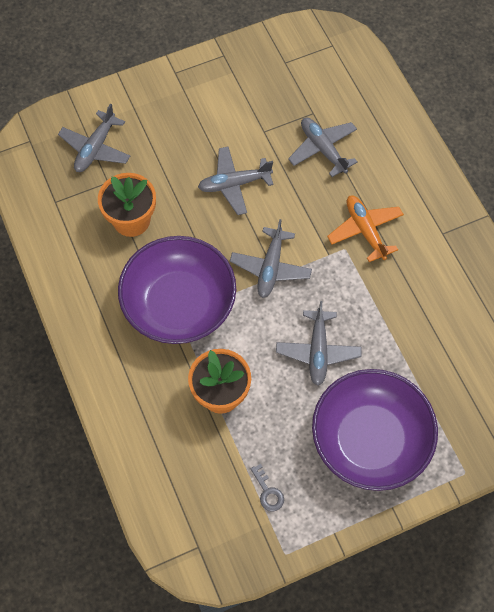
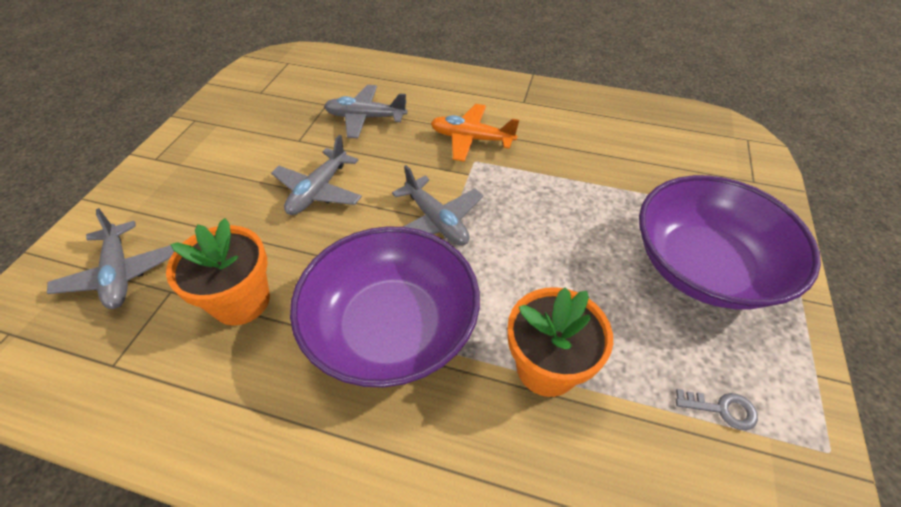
camera: 50 degrees left, 15 degrees down
(318, 351) = (565, 244): grey plane -> none

